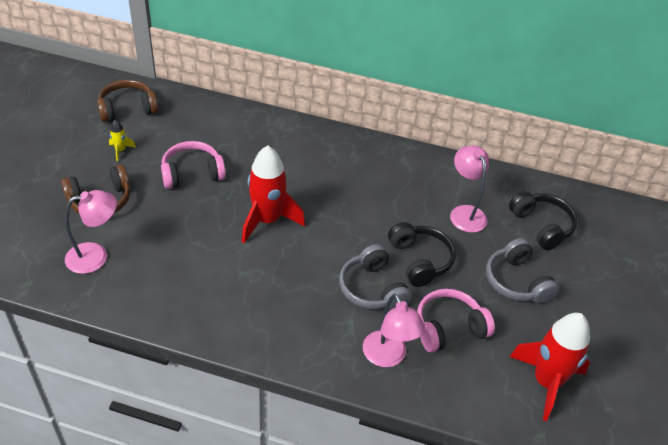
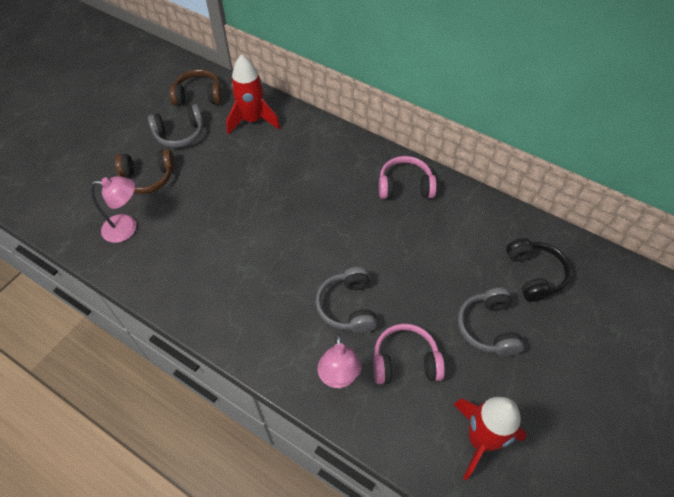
camera: 20 degrees right, 10 degrees up
(120, 150) = (180, 134): yellow rocket -> grey headphones
(192, 173) = (230, 165): pink headphones -> pink headphones (405, 186)
(267, 220) = (278, 221): red rocket -> red rocket (253, 120)
(420, 260) = (402, 287): black headphones -> none
(465, 213) = (462, 246): pink lamp -> none

